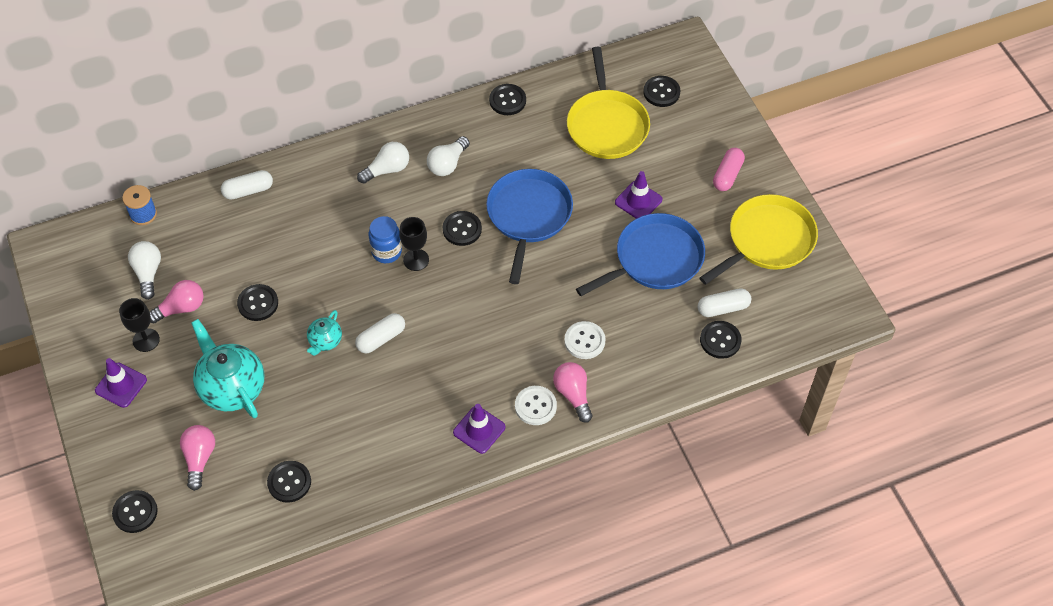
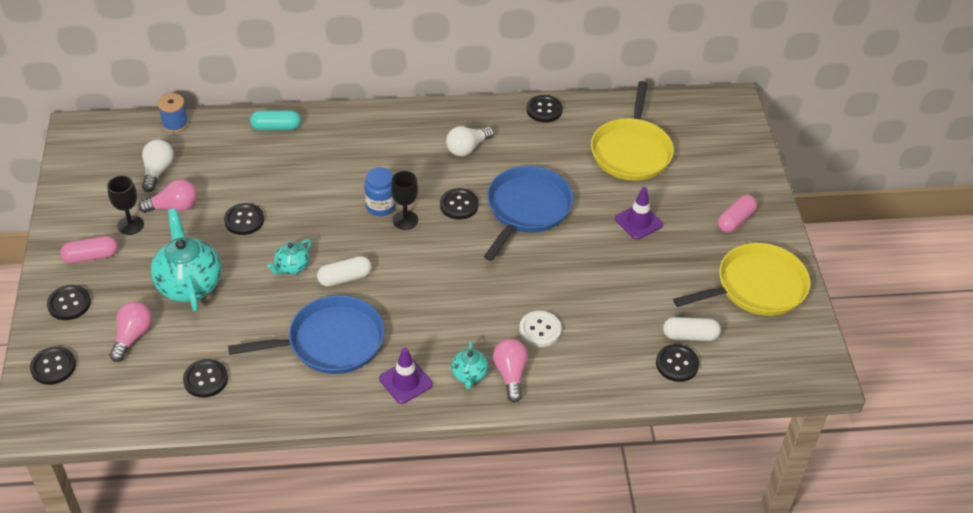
camera: 15 degrees right, 10 degrees down
(121, 385) = (91, 256): purple traffic cone -> pink capsule
(248, 190) = (276, 127): white capsule -> turquoise capsule
(387, 169) = (409, 140): white light bulb -> none
(535, 406) = (469, 375): white button -> turquoise teapot
(654, 259) = (636, 276): blue pan -> blue pan (330, 342)
(661, 92) = (694, 136): black button -> black button (69, 303)

